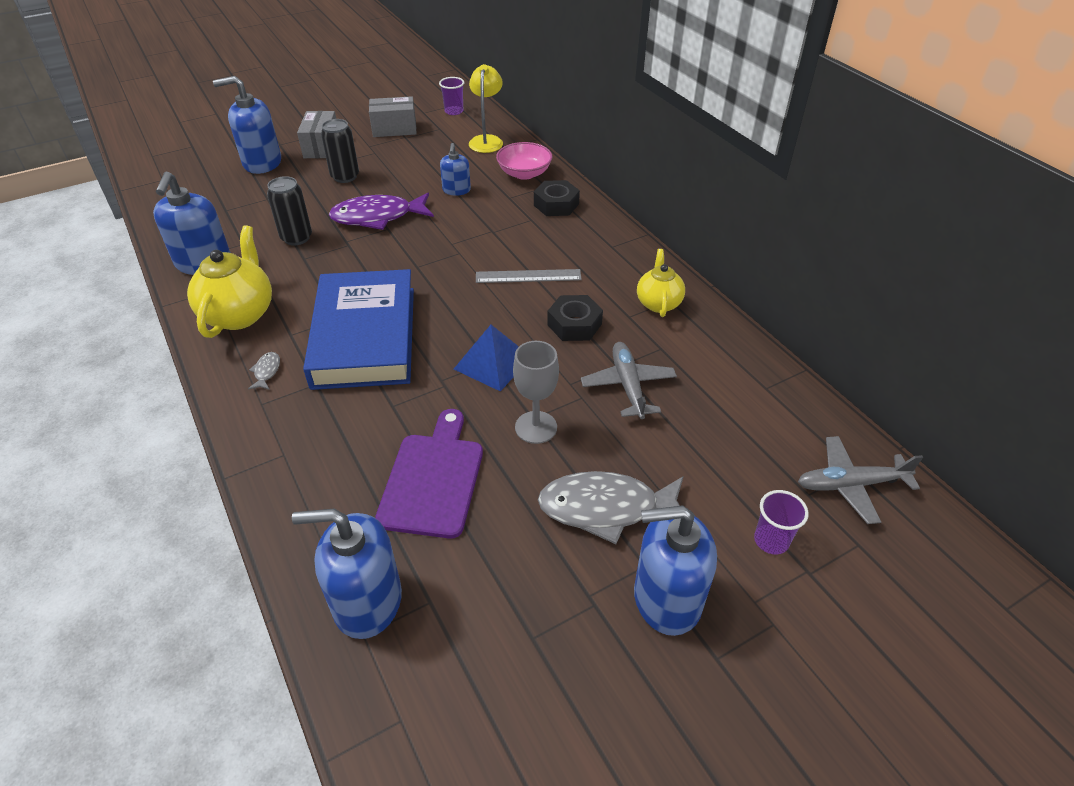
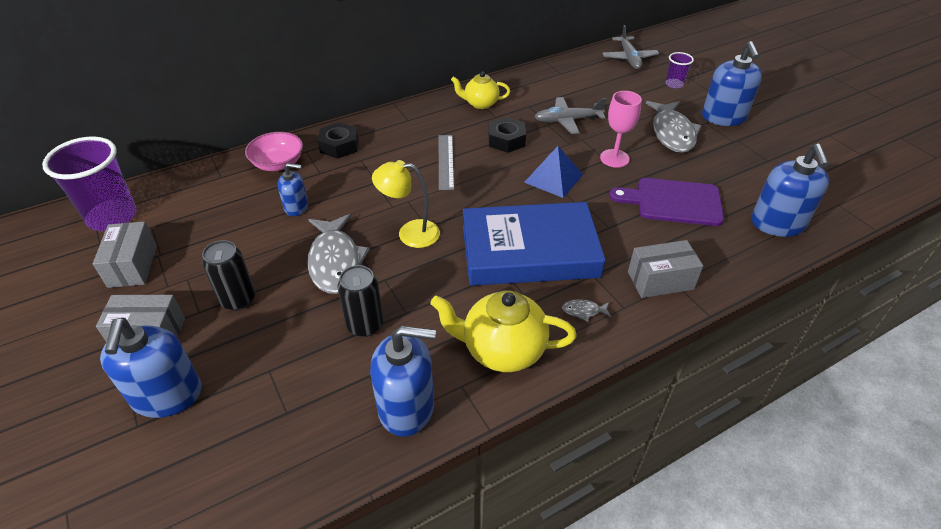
camera: 90 degrees left, 0 degrees up
(291, 441) = (660, 280): none -> grey box
(378, 217) = (335, 261): purple fish -> grey fish
(454, 111) = (112, 217): purple cup -> purple cup, size x2.05
(487, 140) = (198, 189): yellow lamp -> yellow lamp (410, 233)
(536, 427) = (614, 158): grey goblet -> pink goblet

